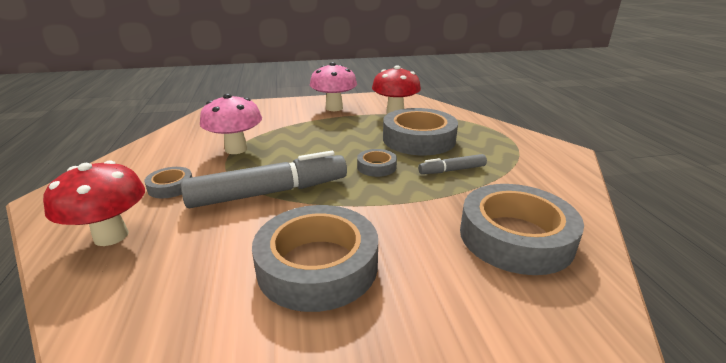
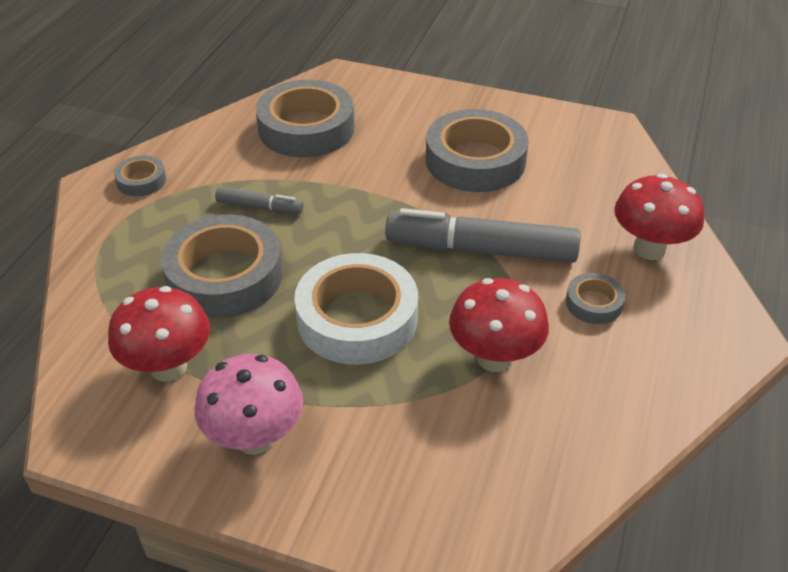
camera: 150 degrees left, 15 degrees up
(236, 149) = (494, 358): pink mushroom -> red mushroom
(326, 143) = (357, 318): none -> white tape
(376, 167) = (334, 244): grey tape -> grey tape (141, 181)

